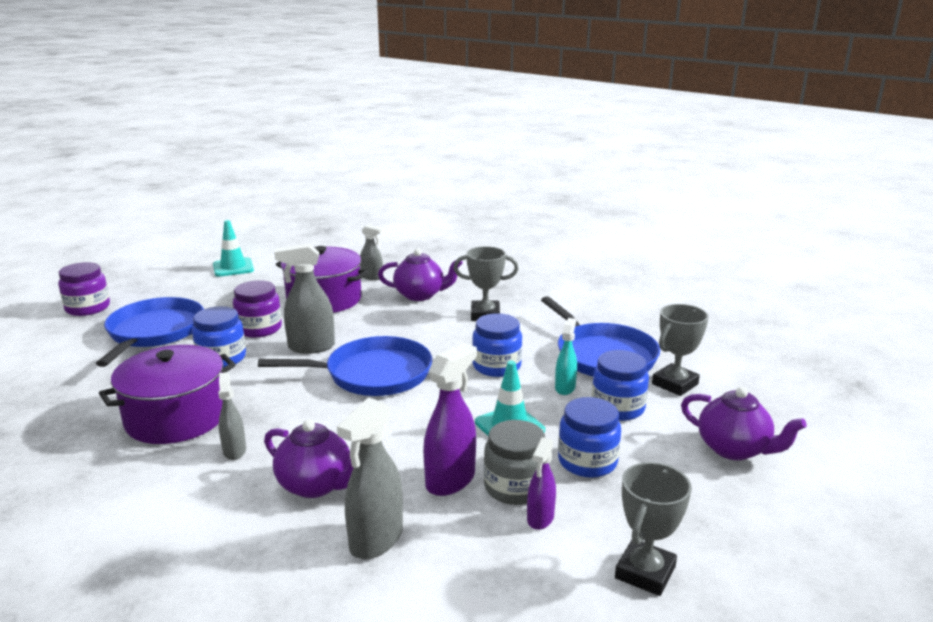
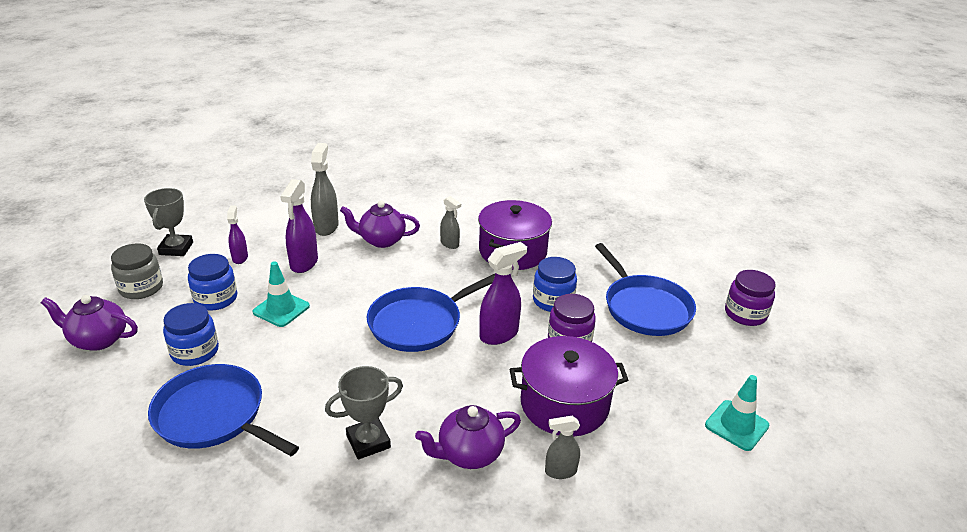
camera: 150 degrees right, 10 degrees up
(311, 347) = (499, 334): grey spray bottle -> purple spray bottle
(496, 366) = (318, 365): blue jar -> none
(515, 487) = (261, 270): grey jar -> grey jar (141, 288)
(565, 388) = (245, 359): turquoise spray bottle -> none
(675, 384) = (137, 397): grey trophy -> none

